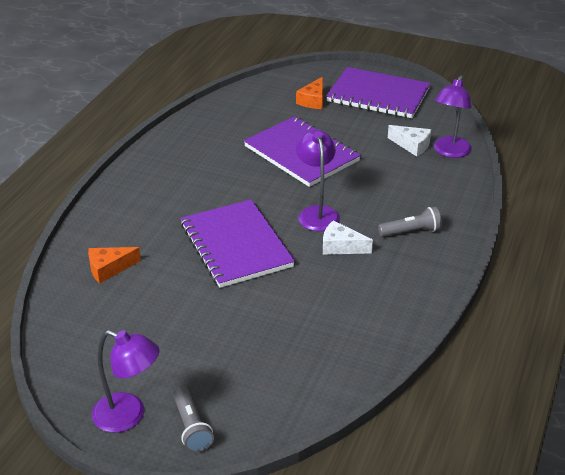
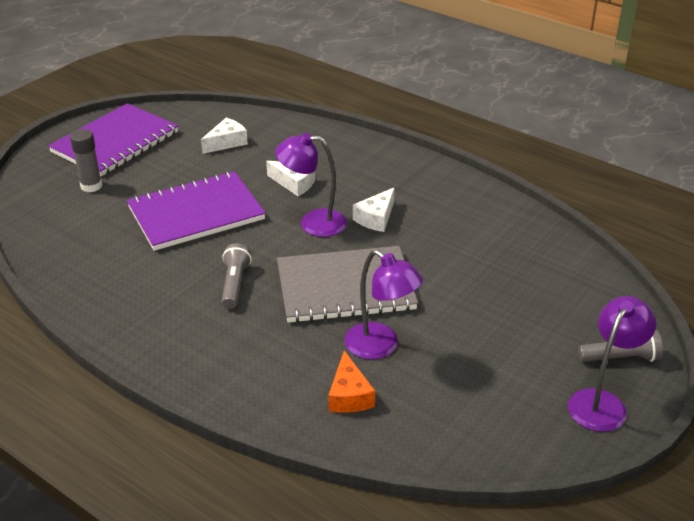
camera: 75 degrees left, 0 degrees up
(236, 245) = (345, 287): purple notebook -> grey notebook
(313, 101) = (91, 186): orange cheese -> grey glue stick
(370, 192) = (294, 183): none -> white cheese
(411, 232) = (370, 173): grey flashlight -> grey flashlight (235, 284)
(449, 152) = (251, 124): purple lamp -> purple lamp (380, 346)

